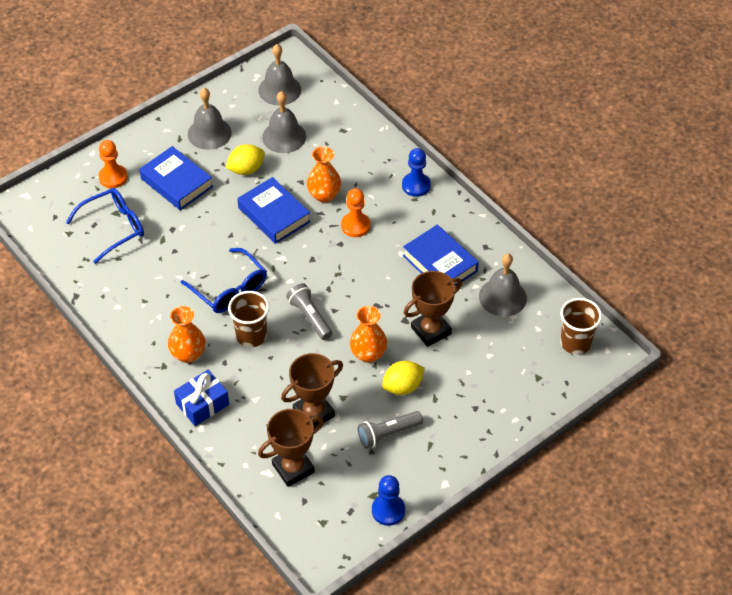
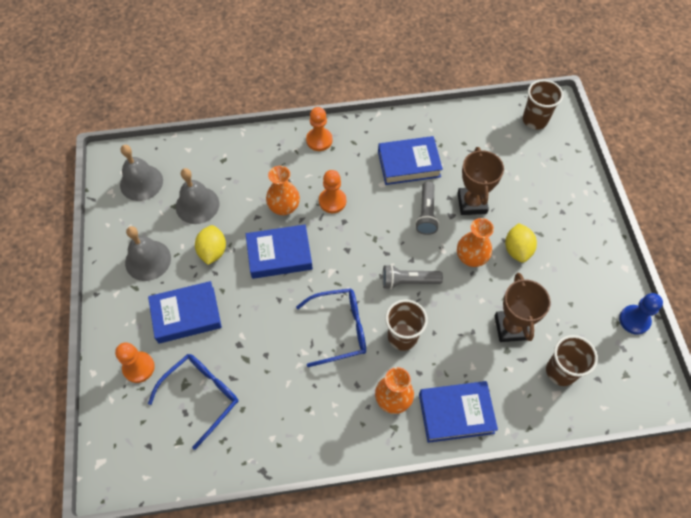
camera: 60 degrees left, 10 degrees up
(114, 228) = (202, 395): blue glasses -> blue glasses turned 45 degrees clockwise
(202, 404) = (456, 413): blue gift -> blue book
(293, 468) = (561, 371): brown trophy -> brown cup
(388, 434) = (558, 283): grey flashlight -> grey flashlight (426, 213)
(416, 185) = (319, 140): blue pawn -> orange pawn
(502, 297) = (466, 141): grey bell -> none

